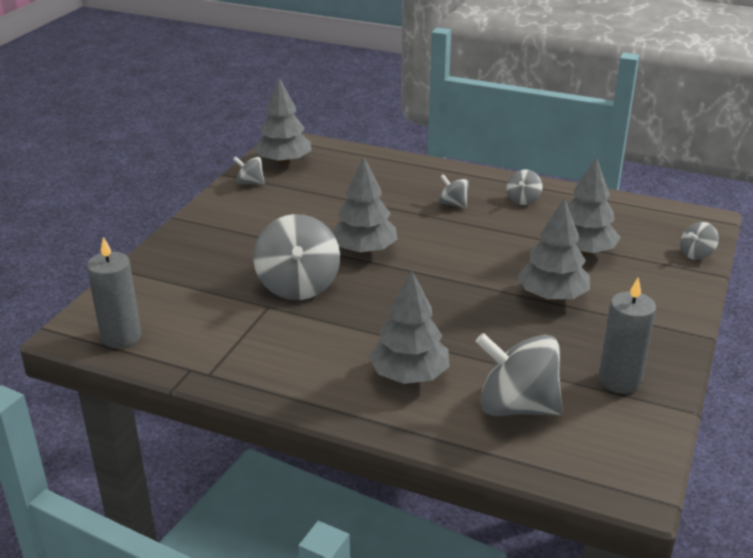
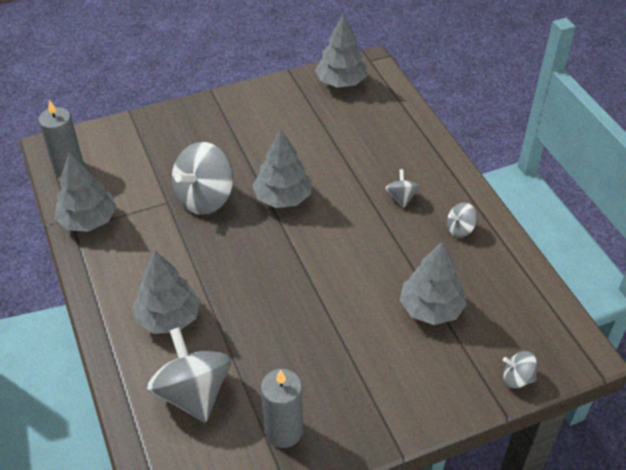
camera: 45 degrees right, 15 degrees up
(250, 183) = (293, 89): grey spinning top -> none
(552, 296) = (346, 329): grey tree -> grey tree (88, 220)

